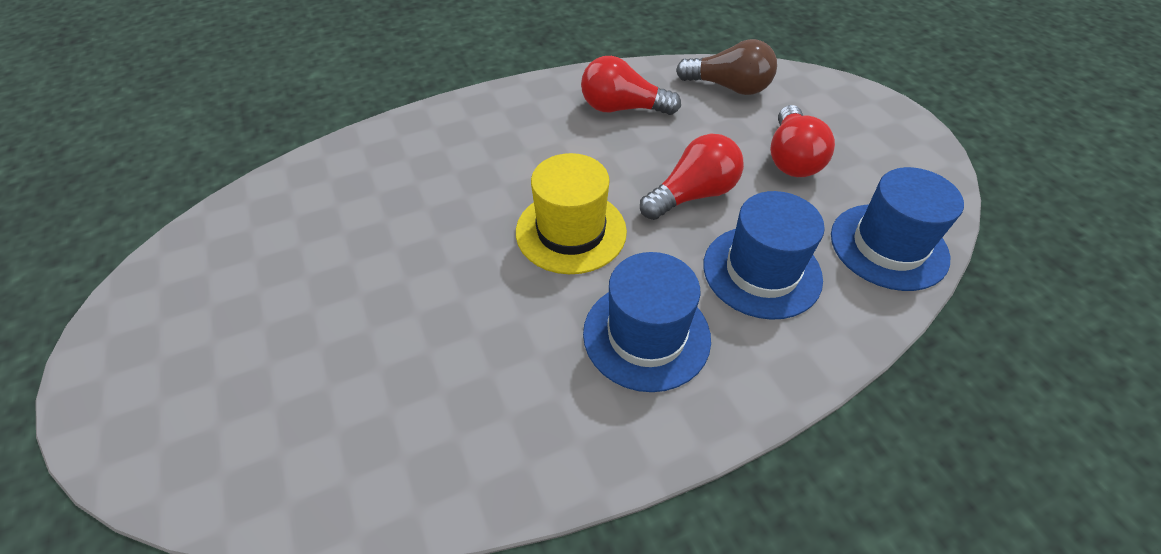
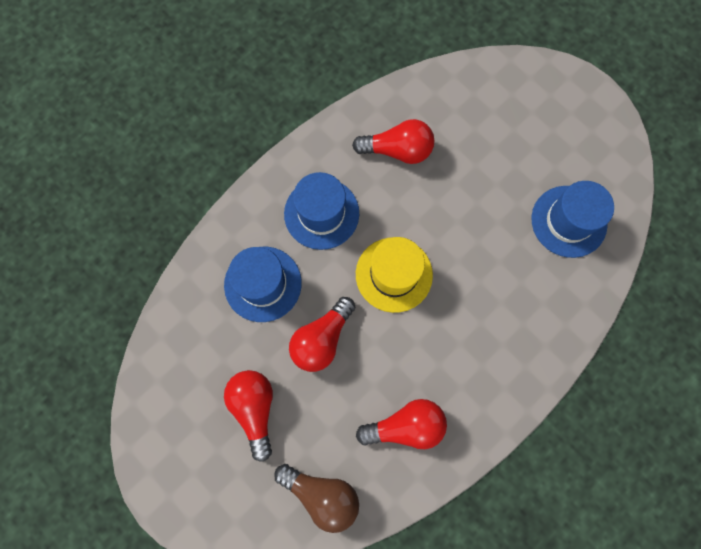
camera: 160 degrees right, 25 degrees up
(477, 393) = (397, 150): none -> red light bulb
(728, 87) = (322, 494): brown light bulb -> brown light bulb turned 150 degrees counterclockwise
(888, 246) = (181, 335): blue hat -> blue hat (568, 221)

